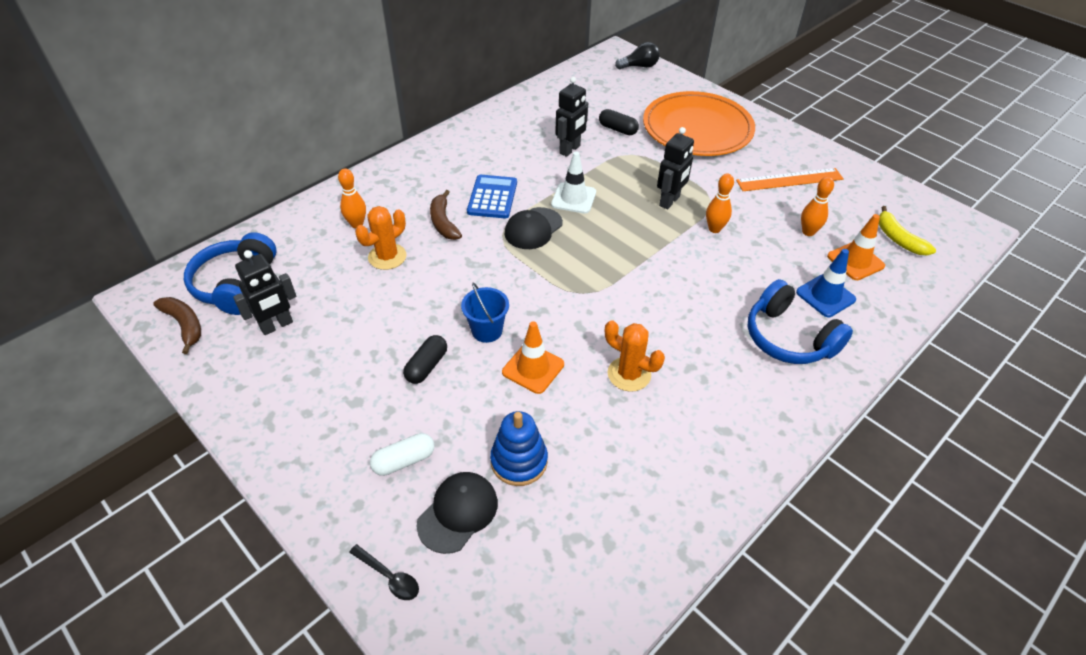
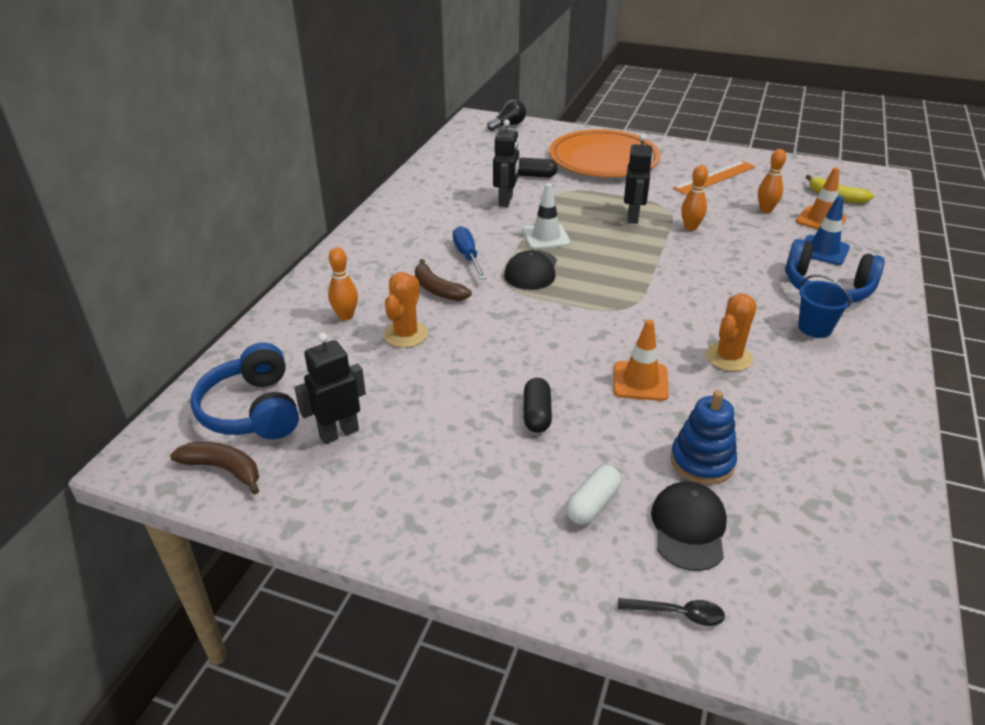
camera: 25 degrees left, 10 degrees down
(277, 326) = (339, 433): black robot -> black robot turned 150 degrees counterclockwise
(487, 330) = (567, 365): blue bucket -> blue bucket (814, 328)
(492, 197) = (467, 256): blue calculator -> blue screwdriver
(629, 374) = (728, 357): orange cactus -> orange cactus turned 60 degrees counterclockwise

